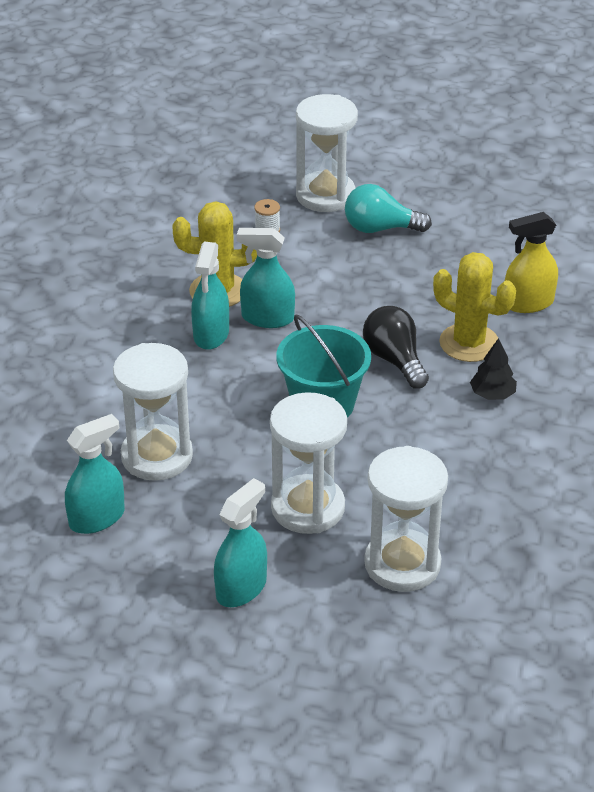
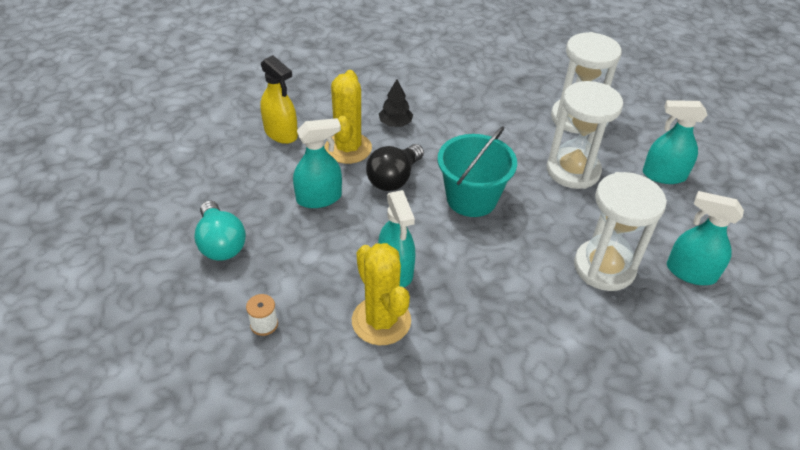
camera: 120 degrees left, 5 degrees up
(211, 334) = (443, 298): turquoise spray bottle -> turquoise spray bottle (319, 198)
(325, 195) = (180, 303): white hourglass -> none

